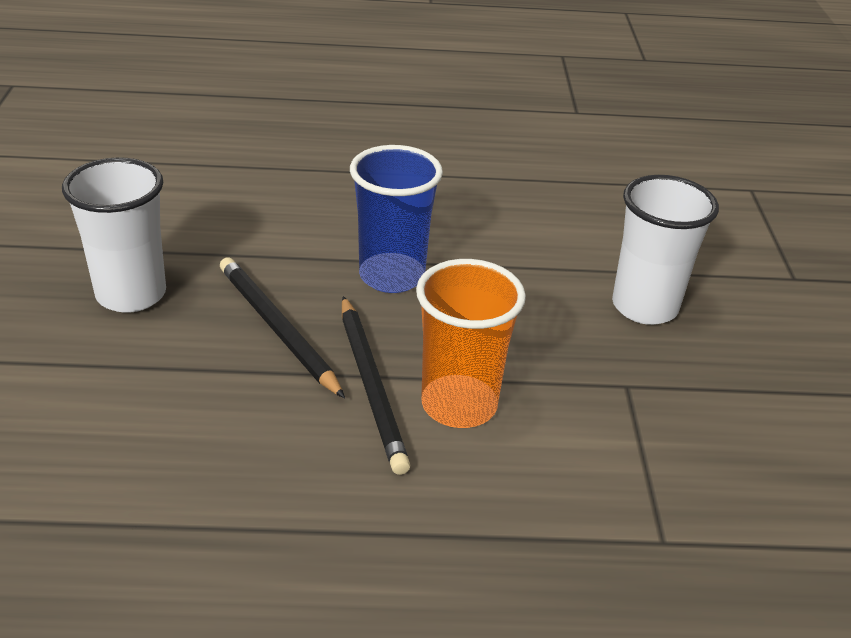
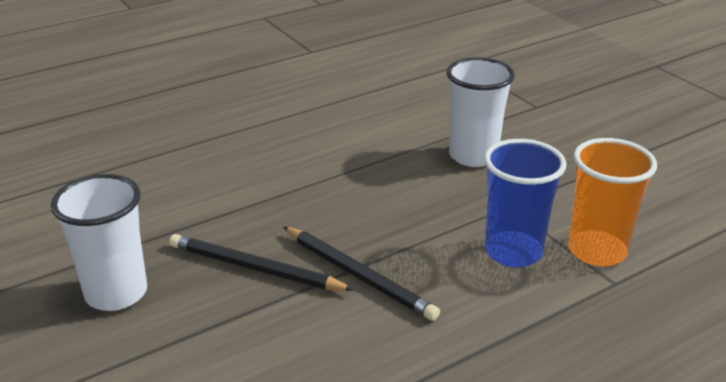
camera: 30 degrees left, 5 degrees down
(391, 276) = (298, 201): blue cup -> blue cup (513, 252)
(459, 405) = (425, 262): orange cup -> orange cup (596, 251)

